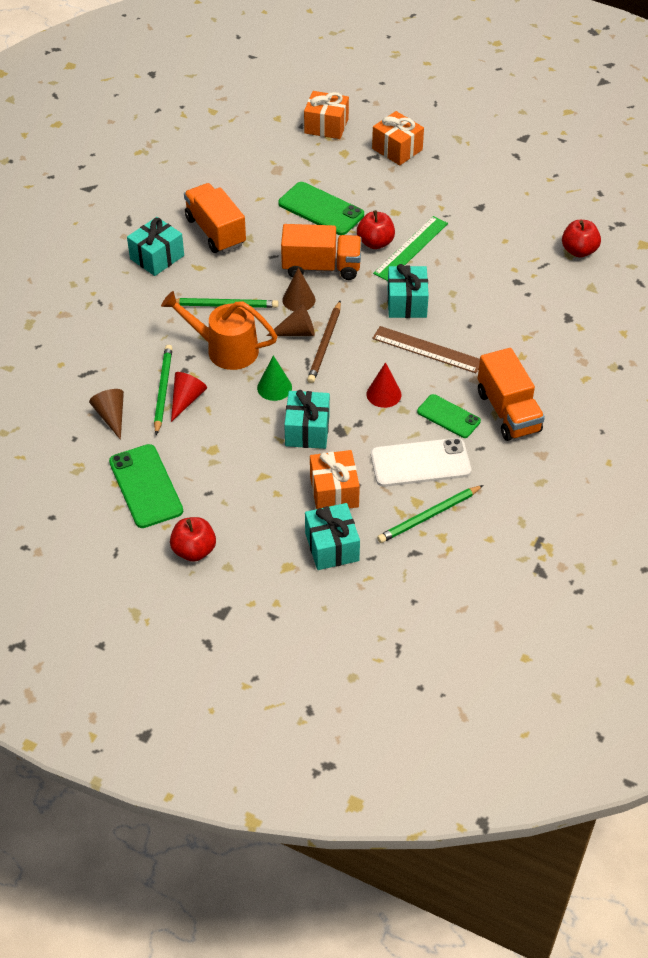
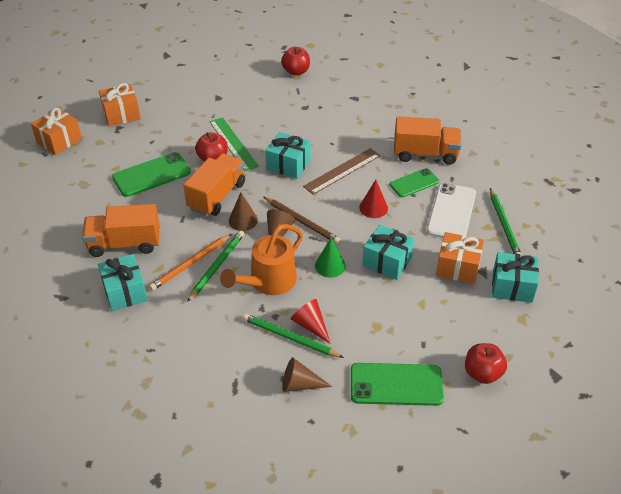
camera: 65 degrees left, 5 degrees down
(216, 286) = (190, 264): none -> orange pencil

